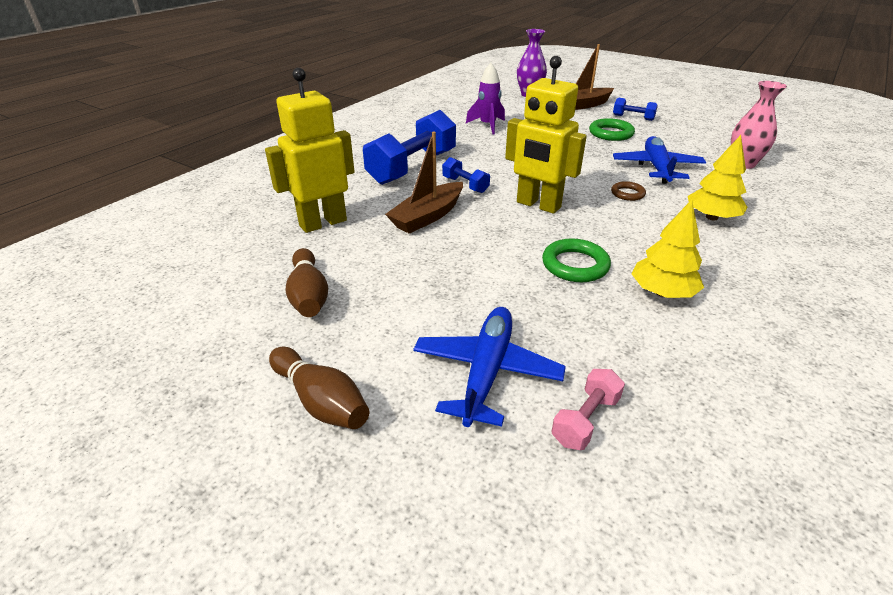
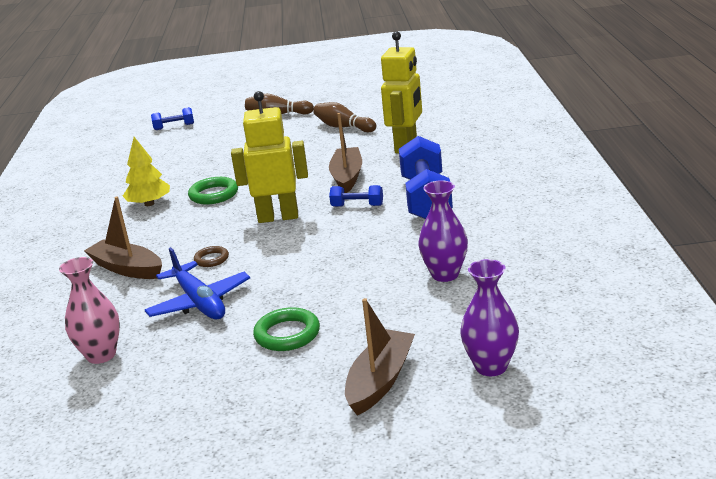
camera: 145 degrees right, 10 degrees down
(486, 371) = (220, 145): blue plane -> none
(487, 125) = (445, 274): purple rocket -> purple vase
(585, 420) = (165, 151): pink dumbbell -> none
(633, 117) = (282, 386): blue dumbbell -> blue dumbbell (174, 127)
(711, 217) = (127, 268): yellow tree -> brown boat

